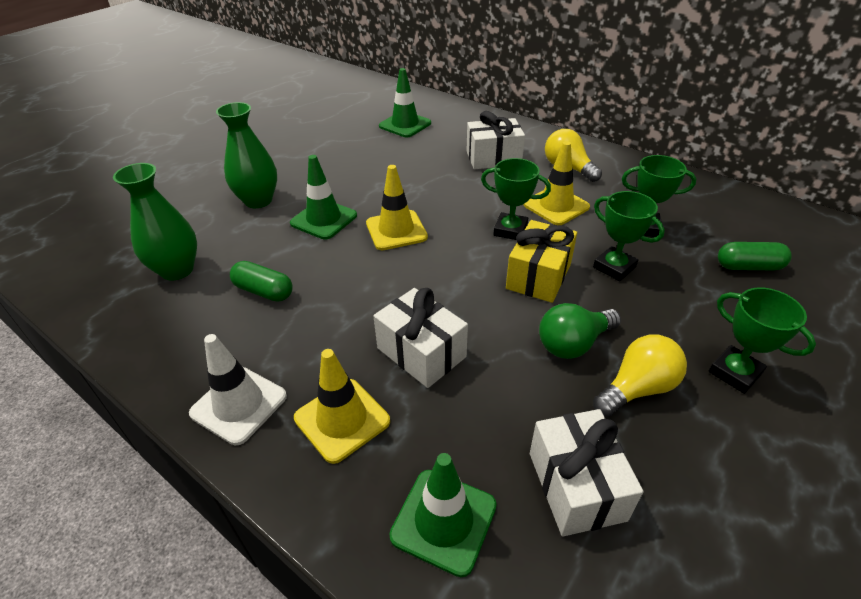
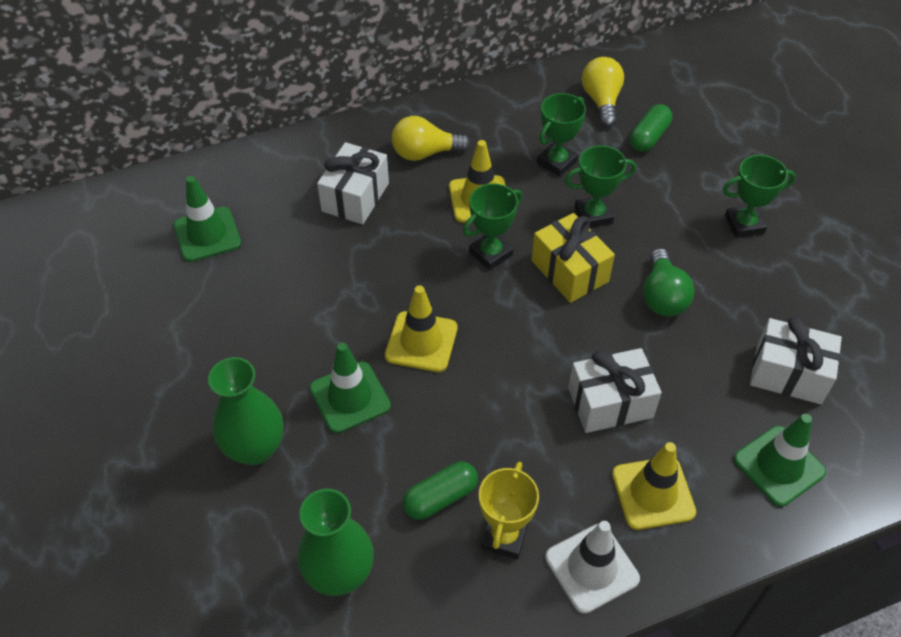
camera: 60 degrees left, 10 degrees up
(245, 338) = (504, 536): none -> yellow trophy
(637, 388) = (727, 287): yellow light bulb -> yellow light bulb (601, 101)

